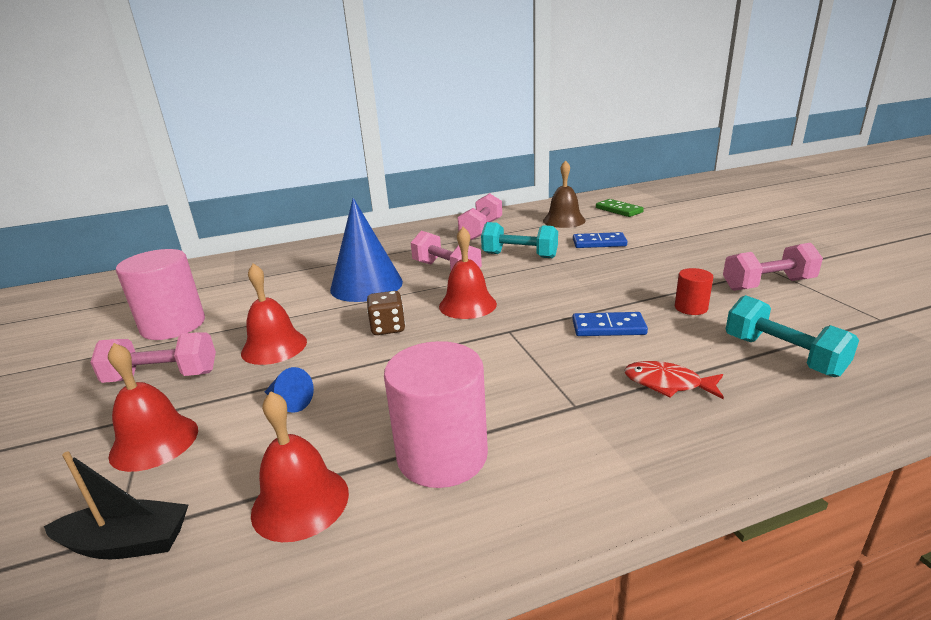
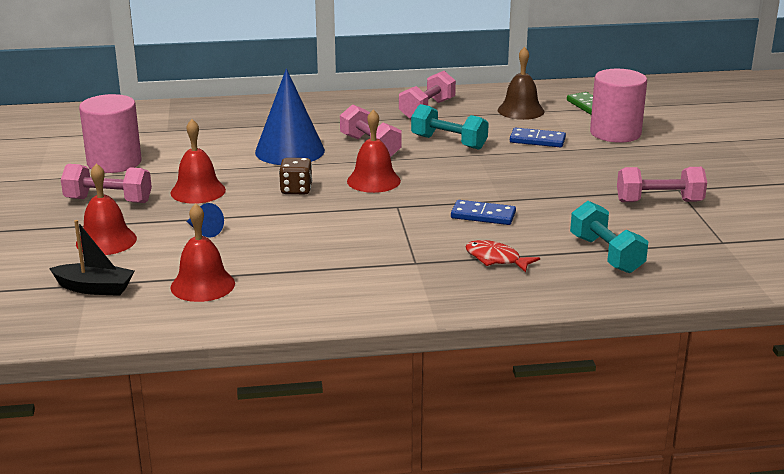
camera: 10 degrees right, 0 degrees up
(442, 455) = (304, 275): pink cylinder -> pink cylinder (615, 133)
(691, 308) = (568, 210): red cylinder -> none

